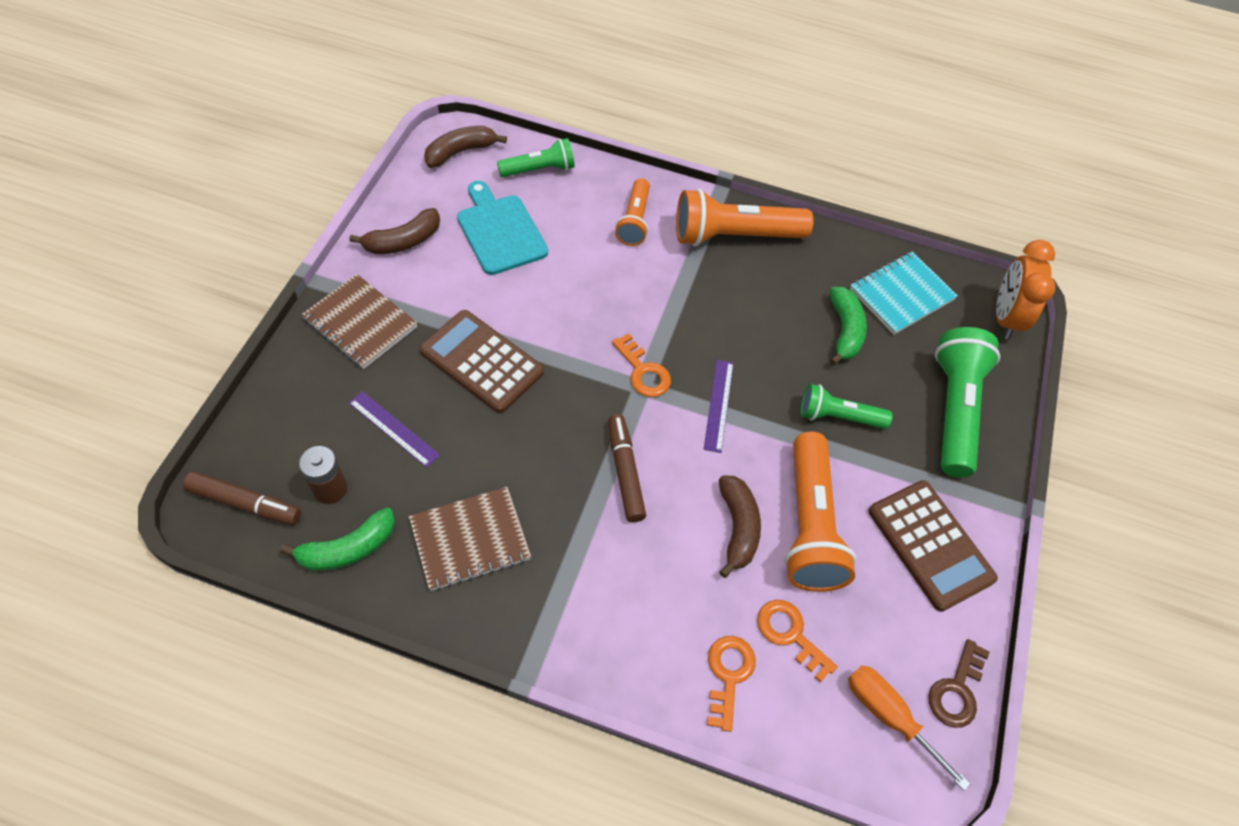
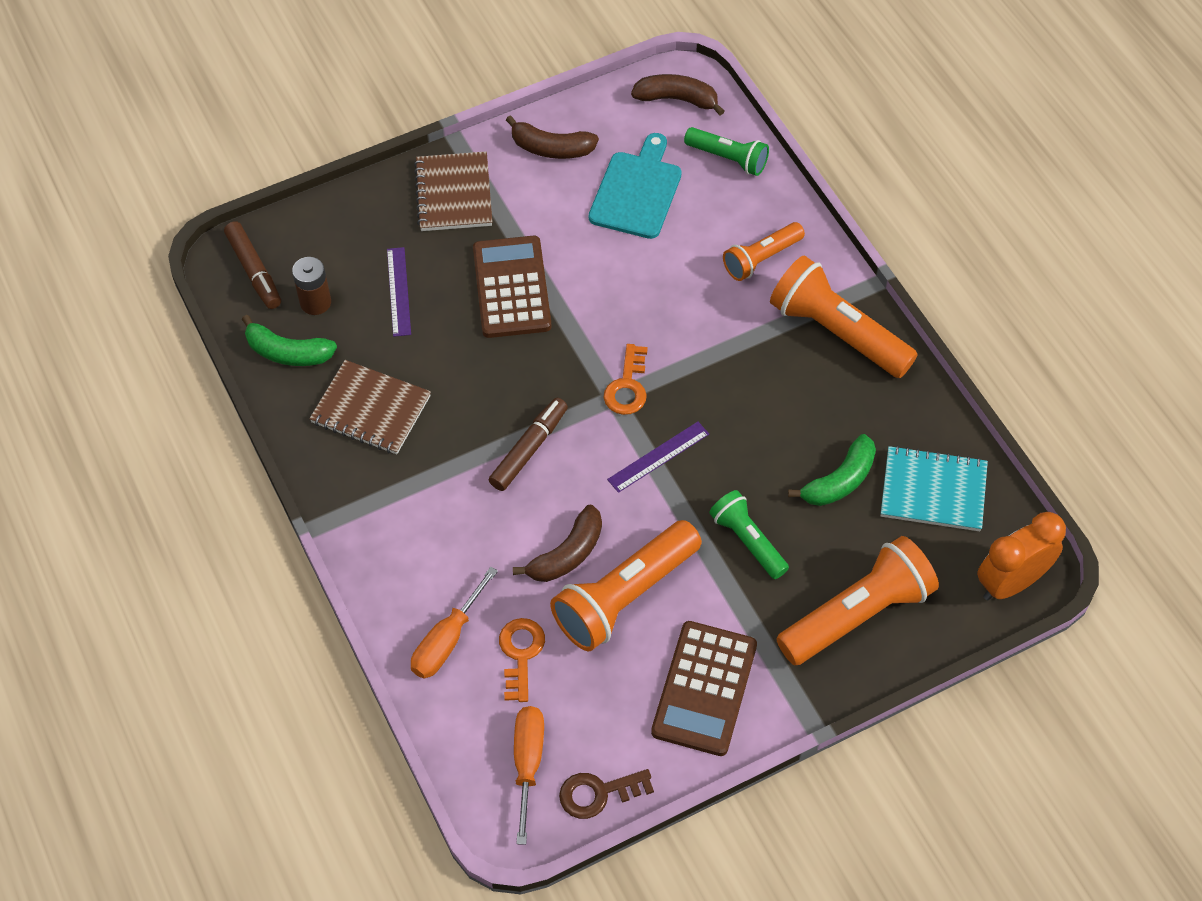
camera: 50 degrees right, 0 degrees up
(728, 675) = (447, 640): orange key -> orange screwdriver
(954, 410) = (857, 615): green flashlight -> orange flashlight

